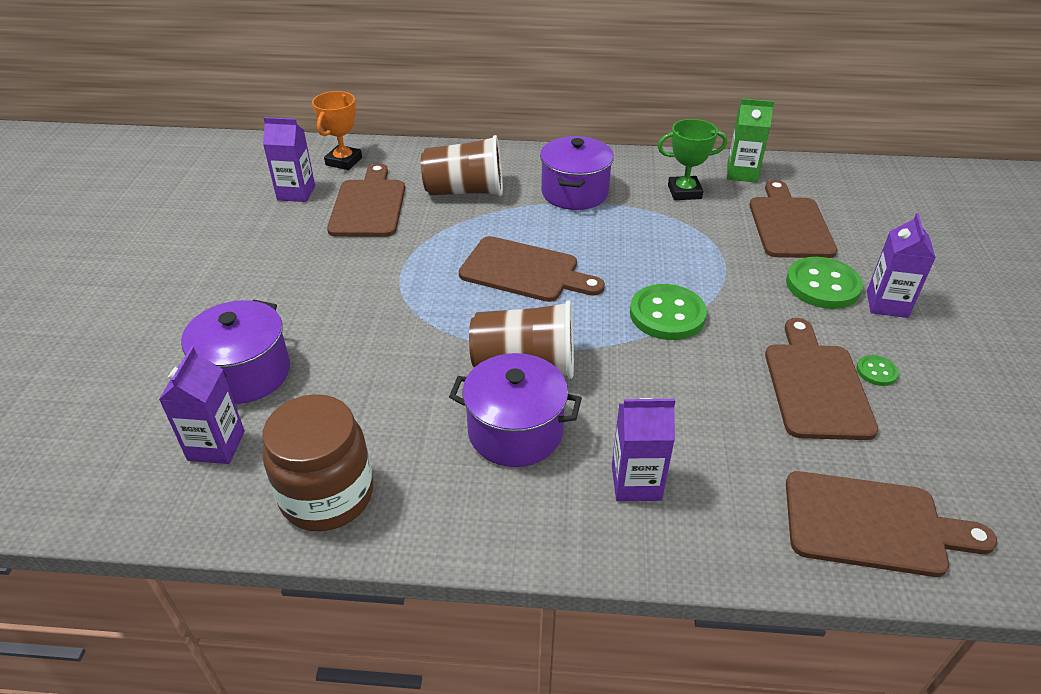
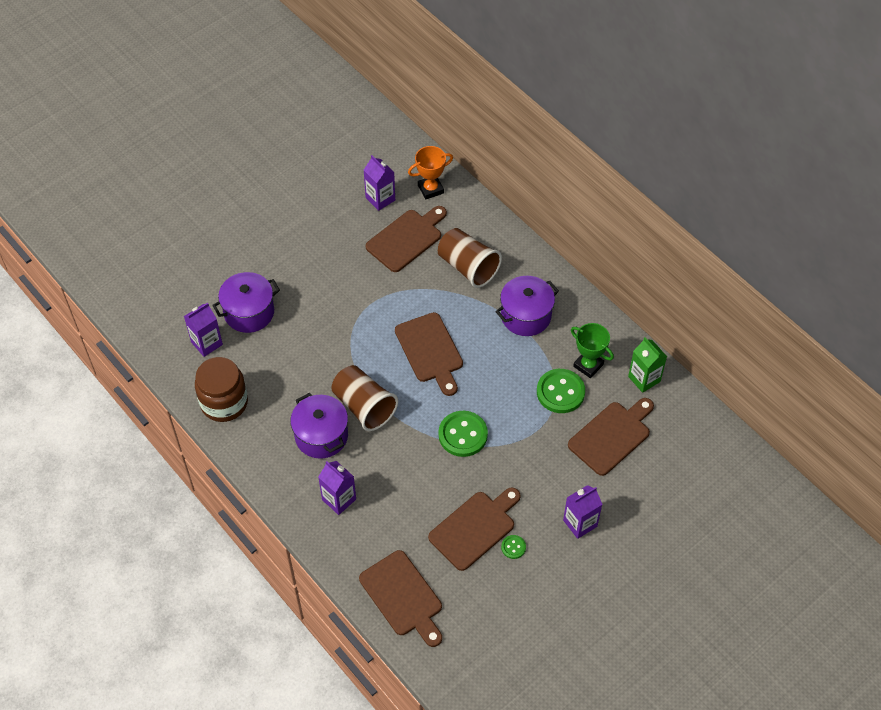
camera: 45 degrees right, 15 degrees up
(822, 285) = (565, 485): green button -> green button (560, 392)

